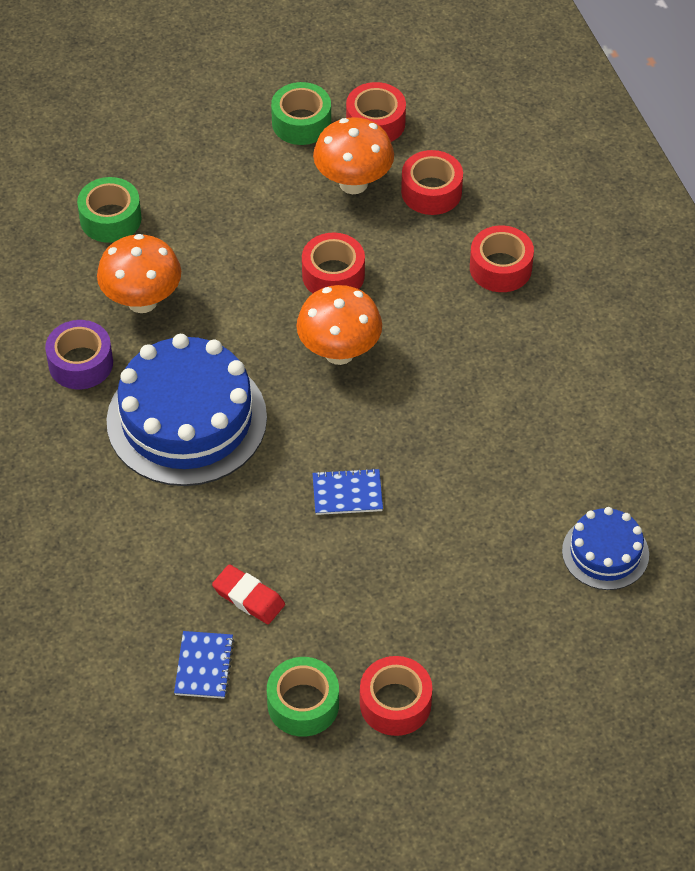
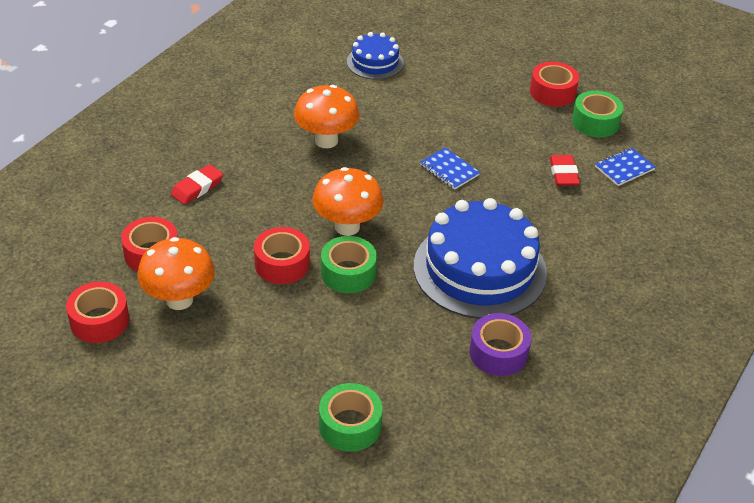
camera: 130 degrees left, 10 degrees down
(142, 301) = (409, 353): orange mushroom -> orange mushroom (326, 140)
(301, 123) = (136, 366): green tape -> green tape (348, 273)
(500, 268) = (197, 188): red tape -> red eraser

